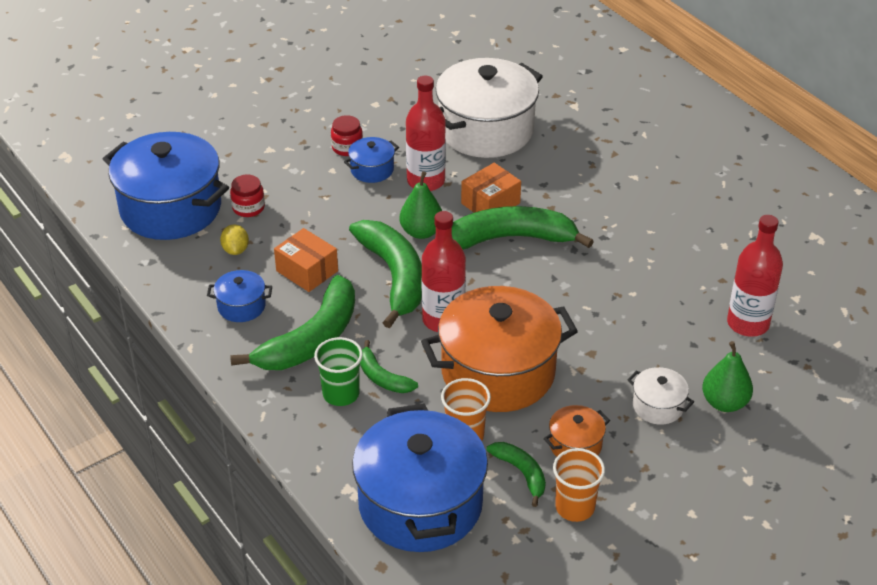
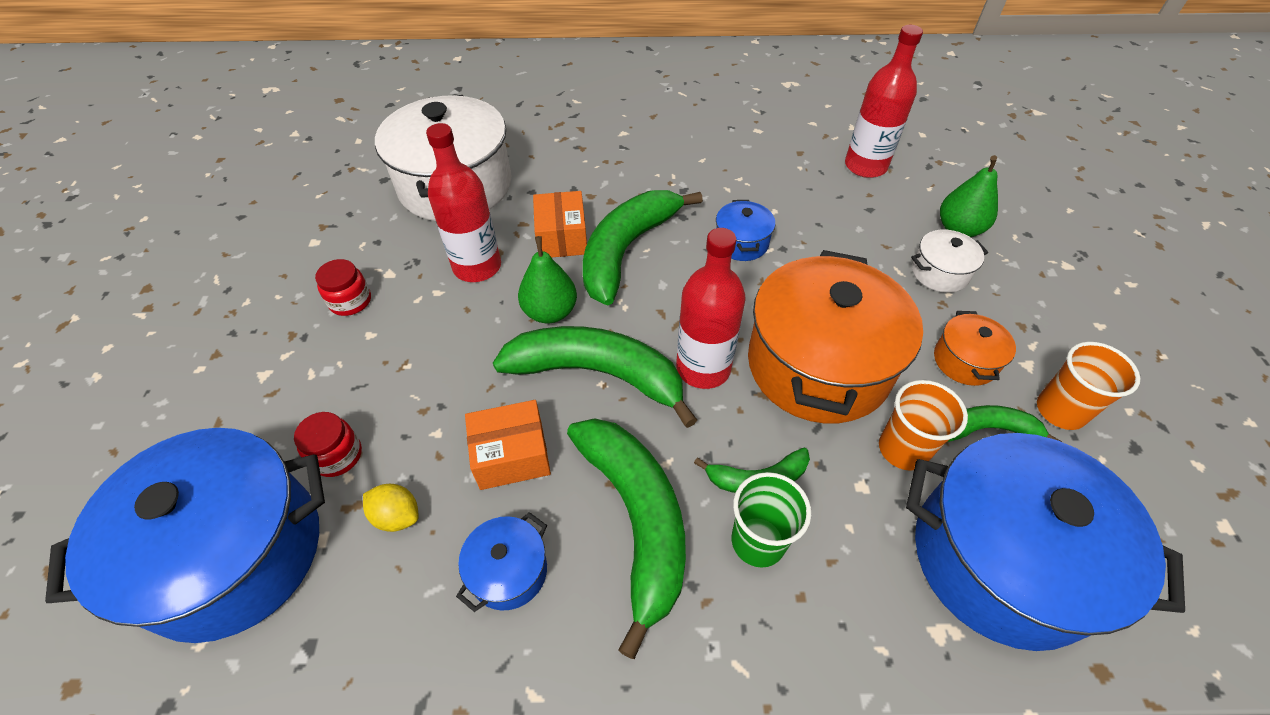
camera: 55 degrees left, 10 degrees up
(372, 170) = (410, 300): blue pot -> blue pot (741, 243)

